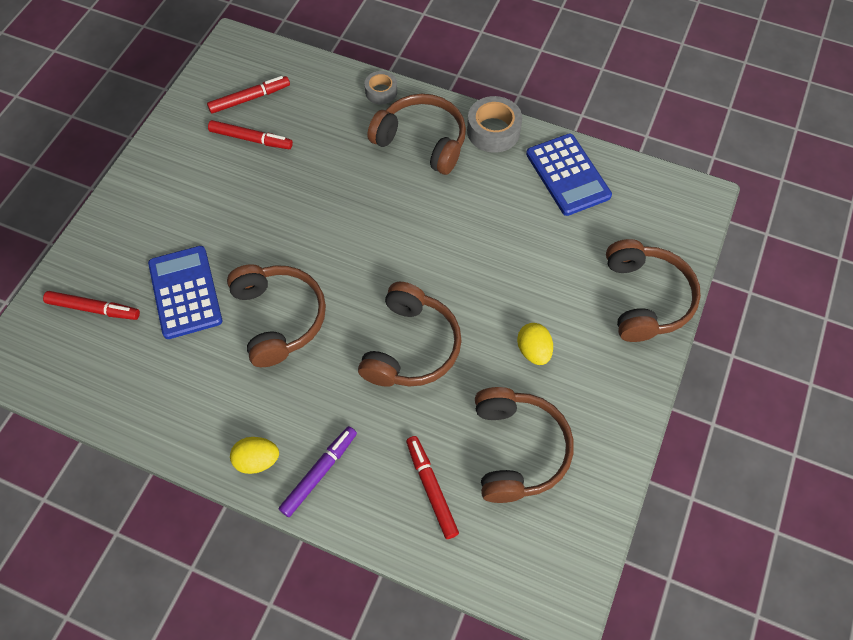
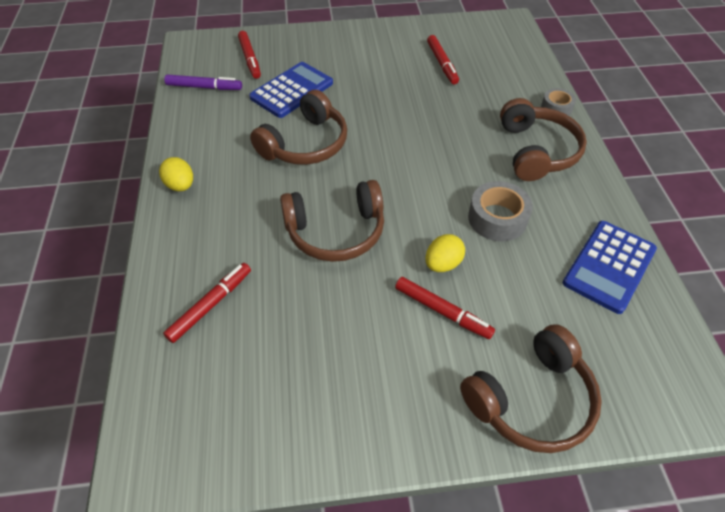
camera: 60 degrees right, 10 degrees down
(249, 98) = (474, 48): red marker -> red marker (442, 311)
(319, 473) = (188, 225): purple marker -> purple marker (204, 87)
(493, 131) = (597, 191): grey tape -> grey tape (497, 218)
(517, 450) = (283, 355): brown headphones -> none
(533, 351) = (395, 323): yellow egg -> yellow egg (442, 264)

